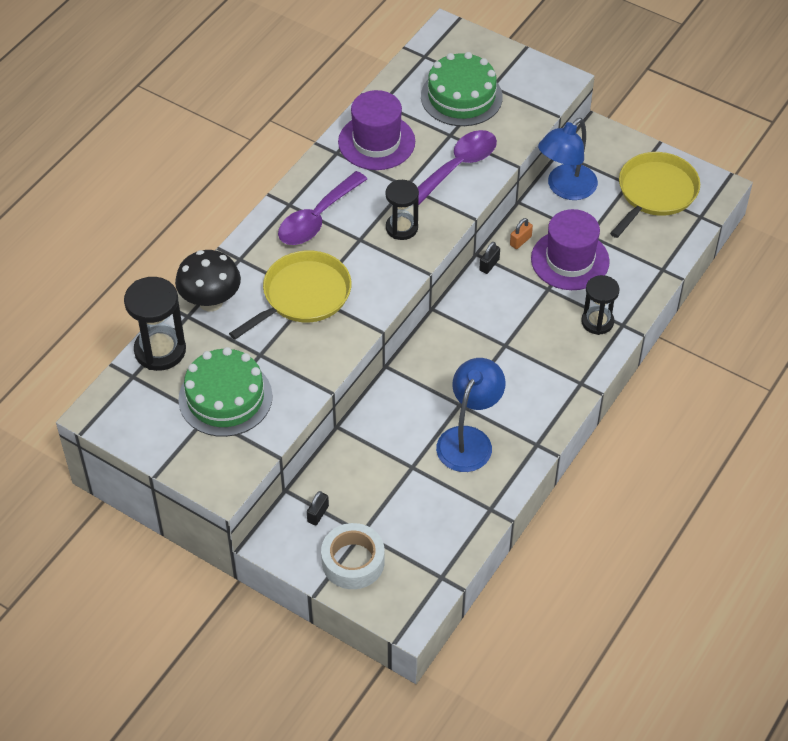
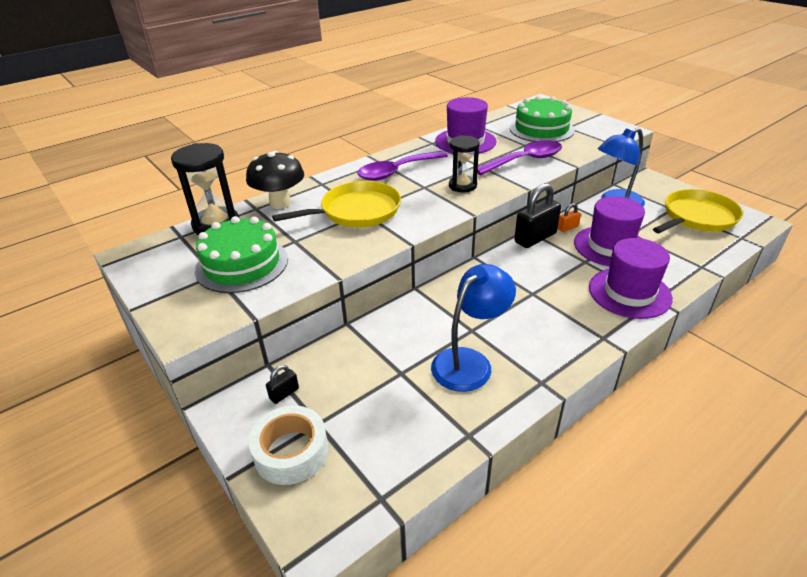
camera: 20 degrees right, 15 degrees down
(489, 265) = (535, 238): black padlock -> black padlock, size x2.11
(597, 322) = (629, 293): black hourglass -> purple hat

